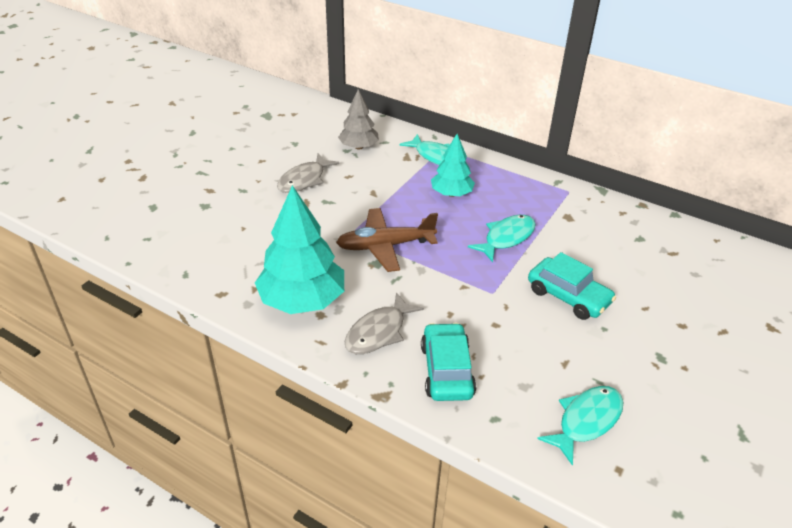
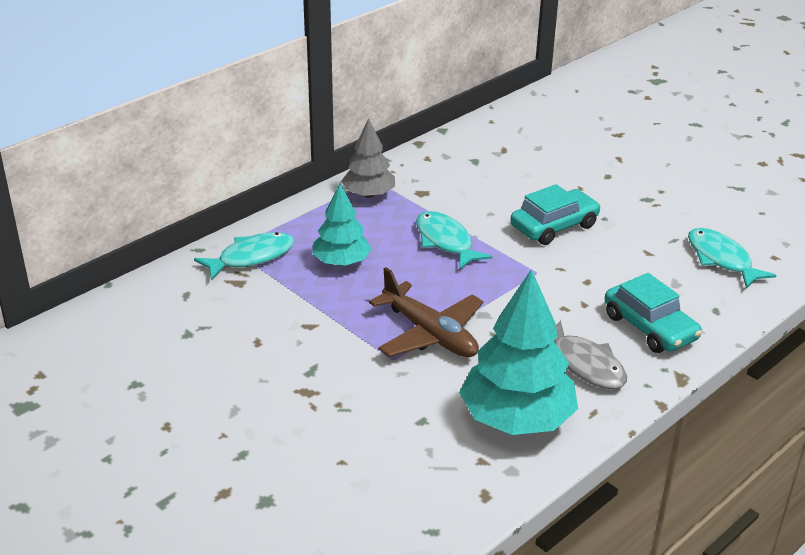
camera: 75 degrees left, 5 degrees down
(304, 180) = (246, 385): grey fish -> none
(359, 147) = (186, 320): grey tree -> grey tree (369, 194)
(385, 246) = (430, 334): brown plane -> brown plane turned 45 degrees counterclockwise
(446, 370) = (650, 327): turquoise car -> turquoise car turned 135 degrees counterclockwise

